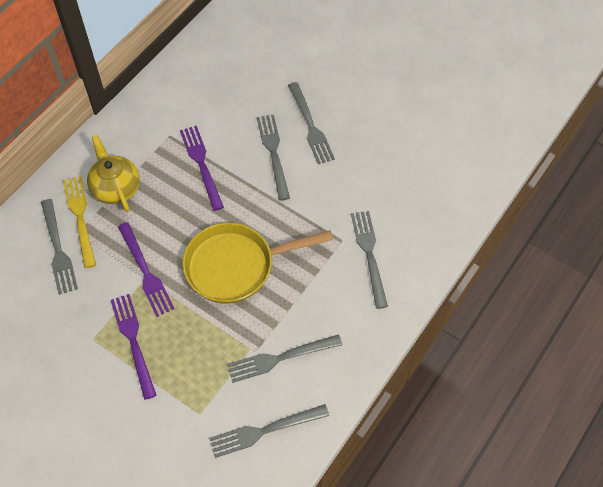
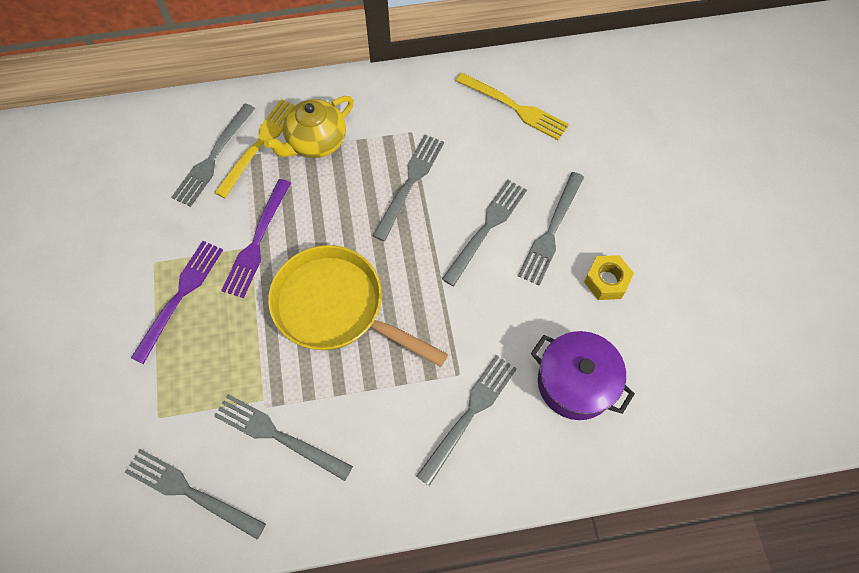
camera: 45 degrees right, 5 degrees up
(115, 187) = (315, 142): yellow teapot -> yellow teapot turned 150 degrees counterclockwise
(201, 163) = (410, 182): purple fork -> grey fork
(217, 74) = (516, 108): none -> yellow fork
(366, 128) = (606, 281): none -> yellow nut
(405, 192) = (575, 383): none -> purple pot

